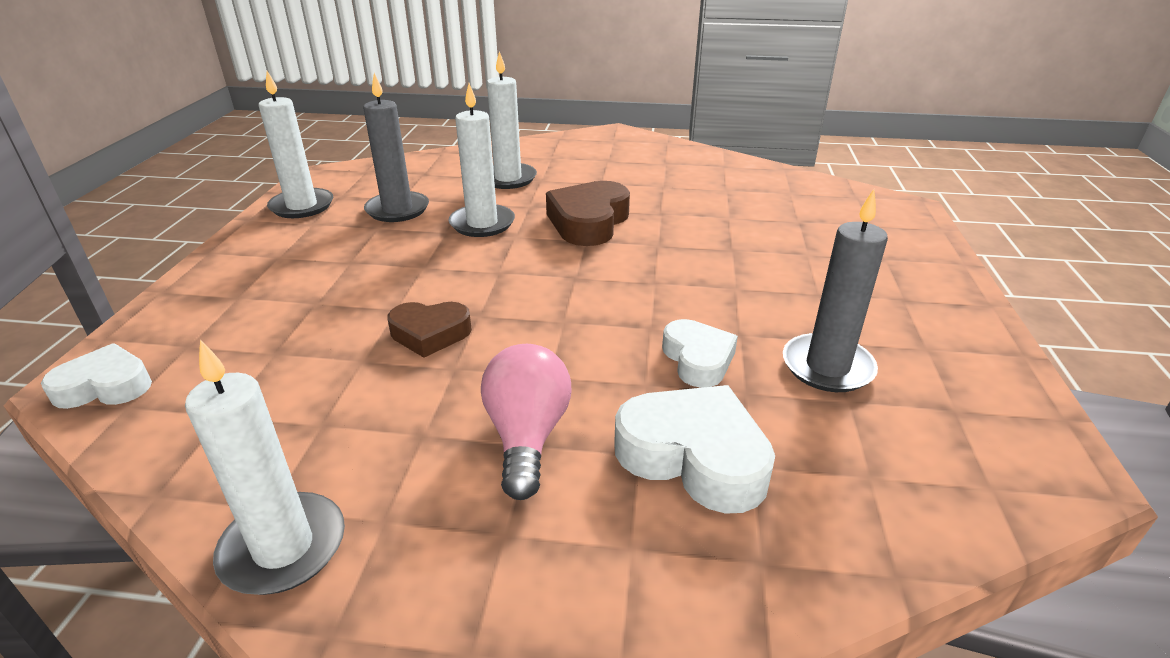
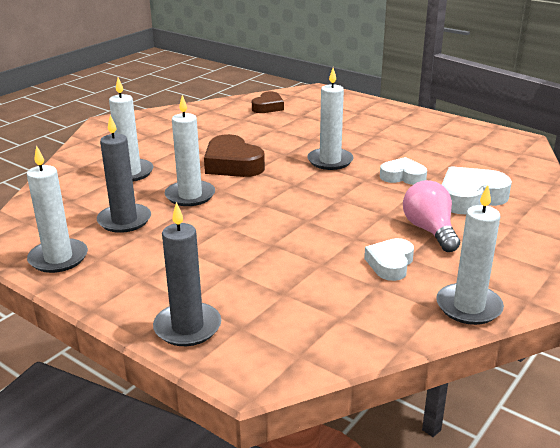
camera: 60 degrees left, 5 degrees down
(105, 386) = (265, 364): white heart -> white heart (390, 264)
(430, 334) = (313, 238): brown heart -> brown heart (268, 107)
(527, 436) = (429, 230): pink light bulb -> pink light bulb turned 45 degrees clockwise
(677, 282) = (330, 161): none -> white candle
(827, 367) = (432, 153): grey candle -> grey candle (187, 327)

